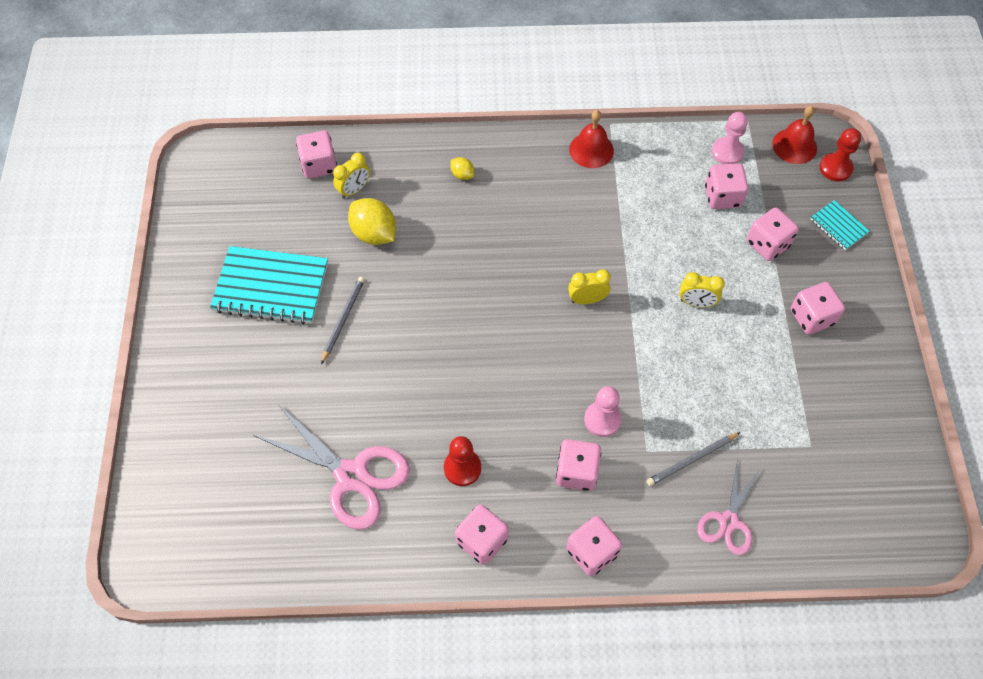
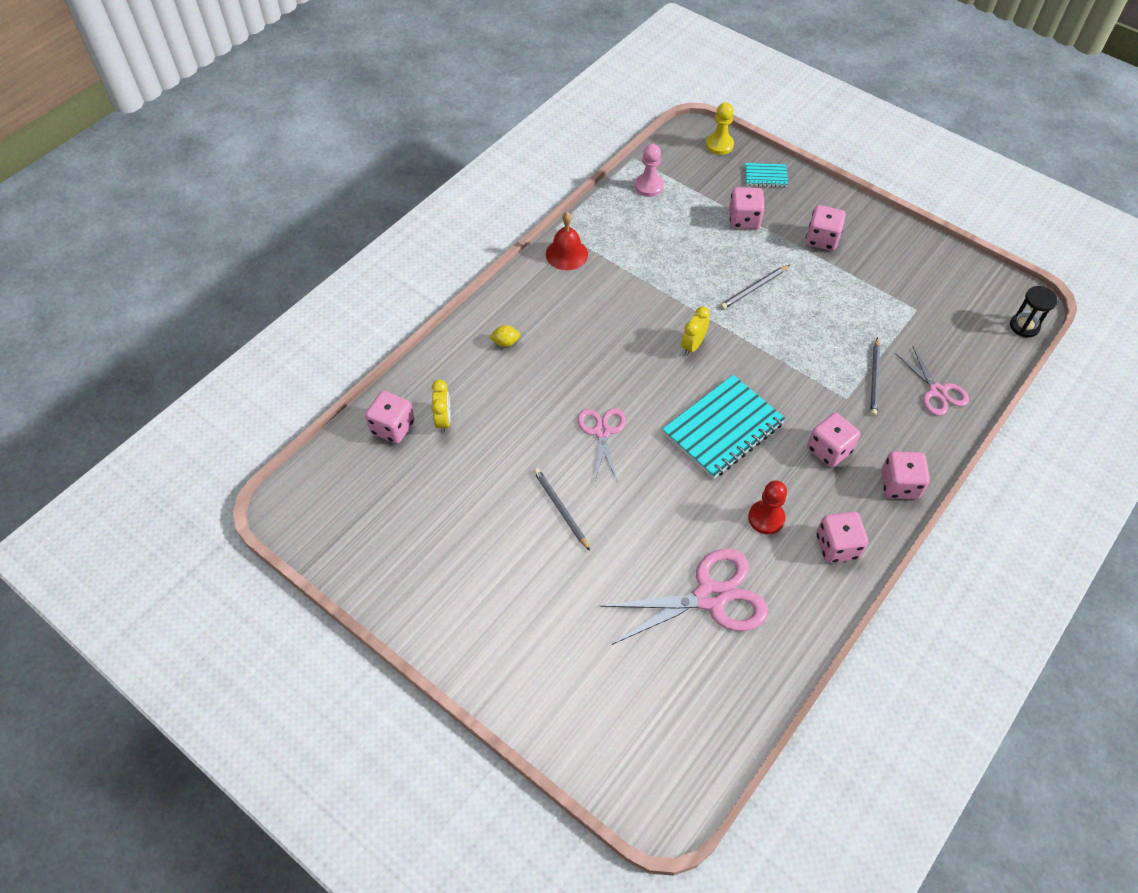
camera: 50 degrees left, 5 degrees down
(271, 287) = (478, 540): turquoise notebook -> turquoise notebook (723, 428)
(374, 233) = (500, 434): yellow lemon -> none
(439, 297) = (602, 431): none -> pink scissors
(602, 419) = (799, 406): pink pawn -> none
(696, 303) = (754, 288): yellow clock -> grey pencil
(722, 196) = (682, 214): pink dice -> none
(794, 146) = (680, 151): red bell -> none
(835, 168) = (719, 145): red pawn -> yellow pawn
(890, 552) = (1024, 326): none -> black hourglass

